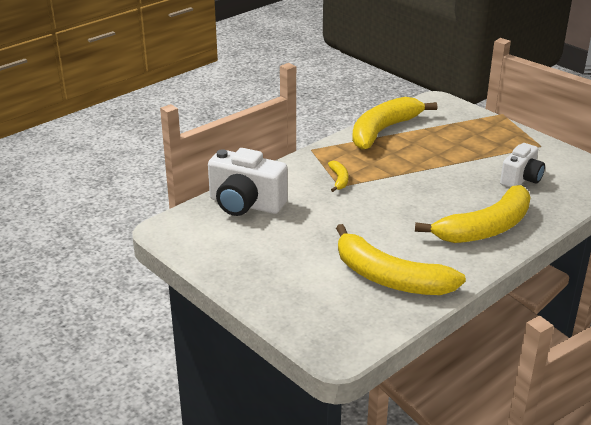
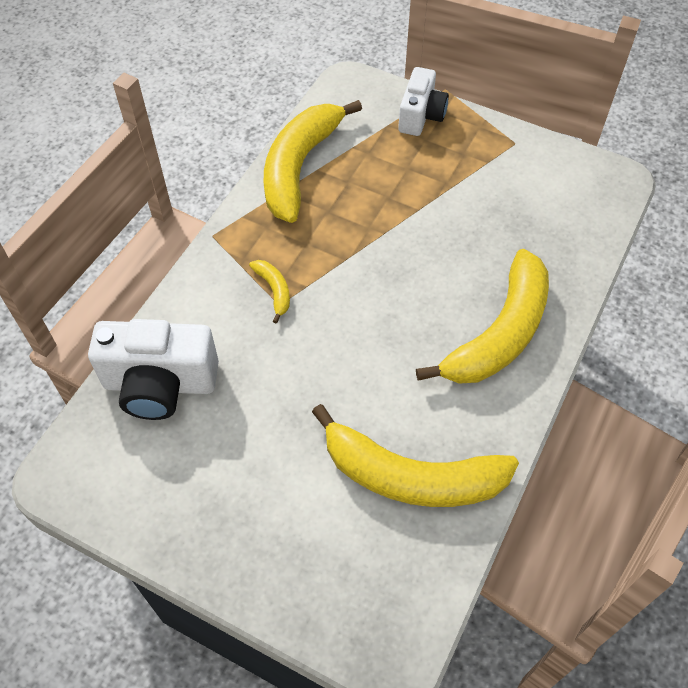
camera: 20 degrees left, 25 degrees up
(521, 179) = (512, 219): white camera -> white camera (421, 116)

